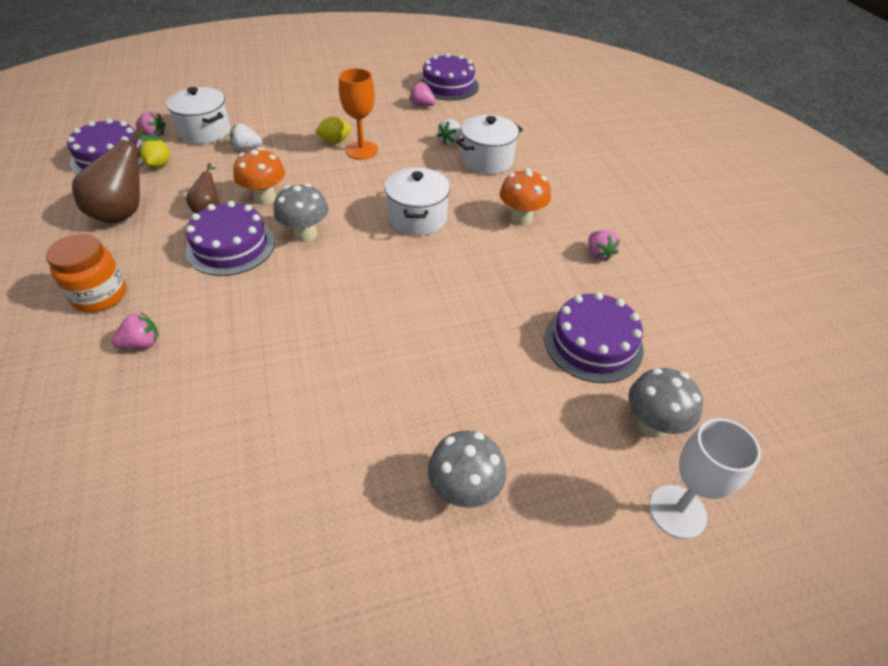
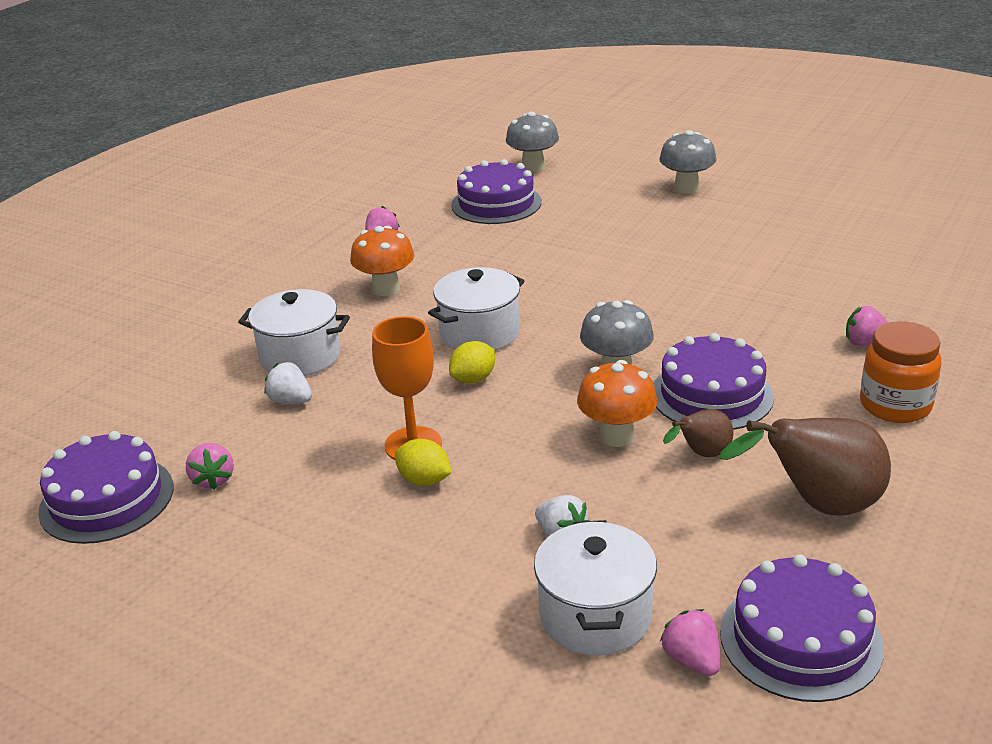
camera: 130 degrees left, 15 degrees down
(159, 165) = (724, 574): yellow lemon -> yellow lemon (473, 379)
(450, 141) = (290, 400): white strawberry -> white strawberry turned 135 degrees counterclockwise
(677, 511) = (580, 145): white goblet -> none

